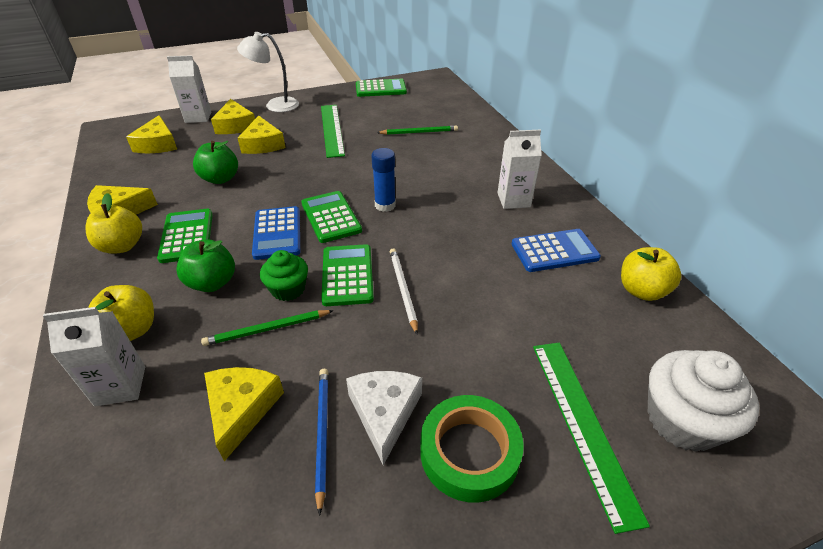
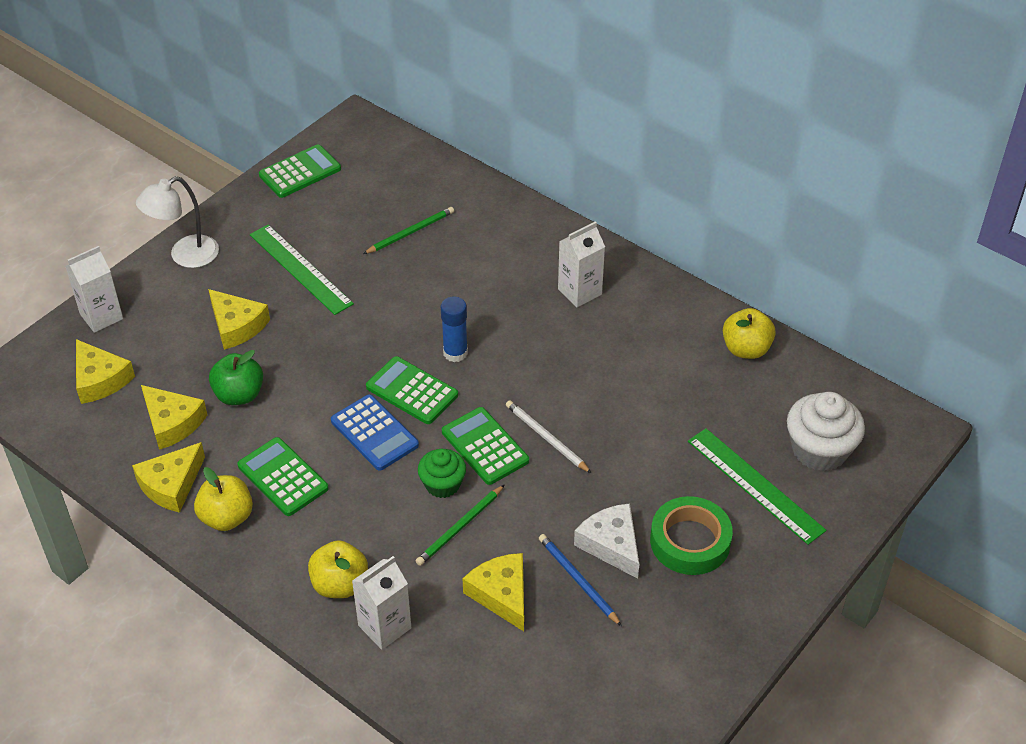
camera: 30 degrees left, 5 degrees up
(212, 283) = (364, 511): green apple -> none
(235, 125) = (169, 310): yellow cheese -> yellow cheese (172, 423)
(554, 251) = (653, 338): blue calculator -> none

